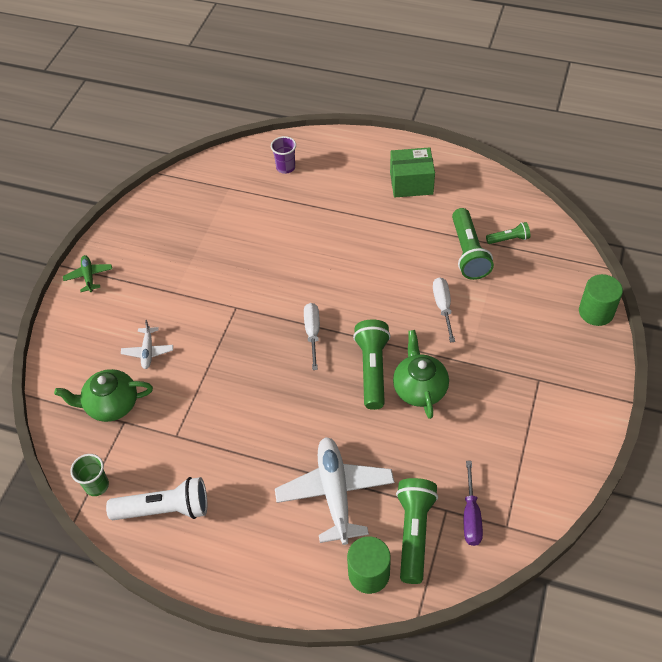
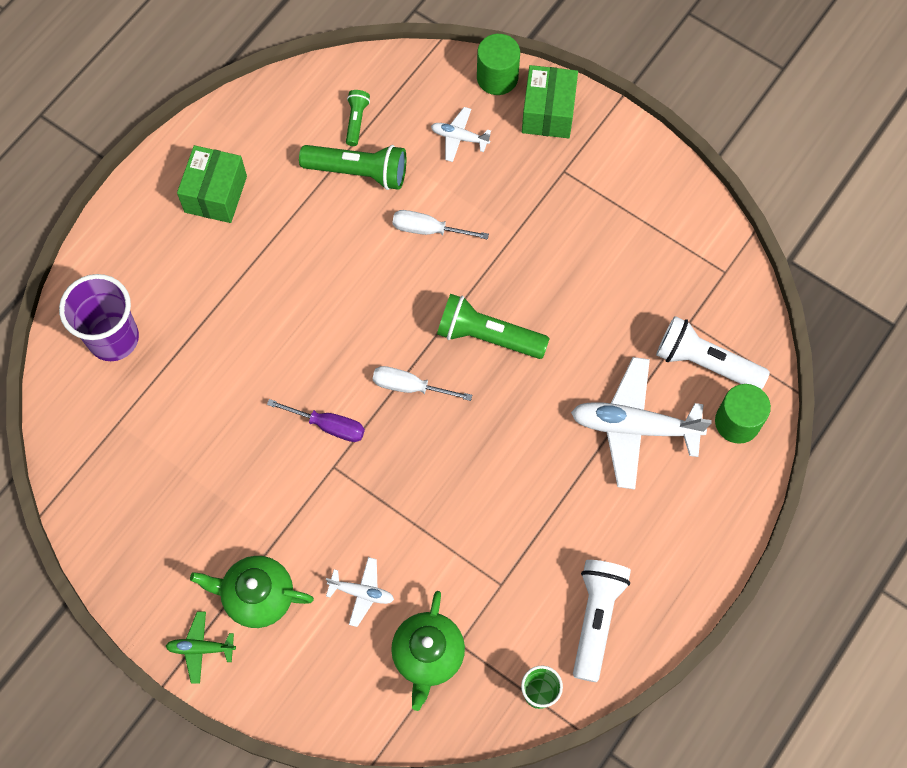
camera: 75 degrees left, 15 degrees up
(285, 167) = (113, 338): purple cup -> purple cup, size x1.83
(414, 532) = (705, 363): green flashlight -> white flashlight
(419, 388) = (531, 295): green teapot -> green teapot (257, 596)
(471, 516) = (704, 301): purple screwdriver -> purple screwdriver (329, 426)
(530, 303) = (459, 137): none -> white plane
(585, 354) = (548, 112): none -> green box

